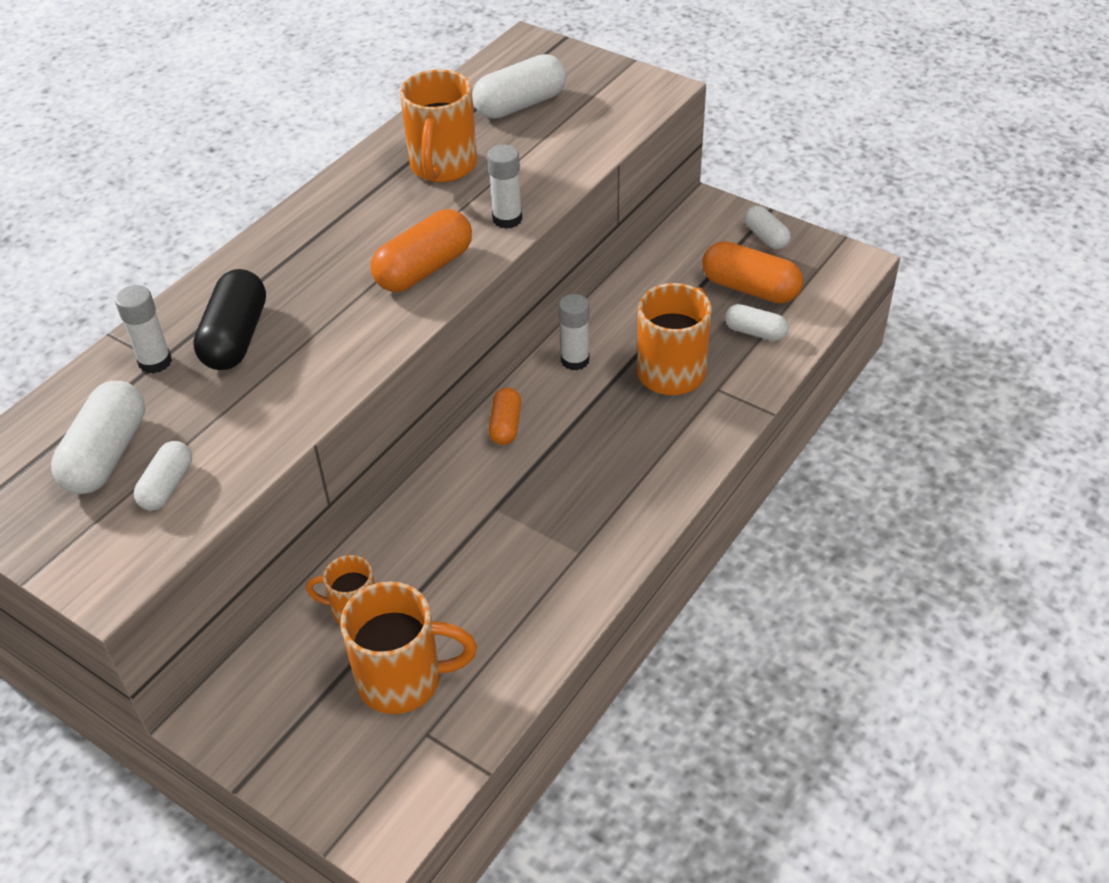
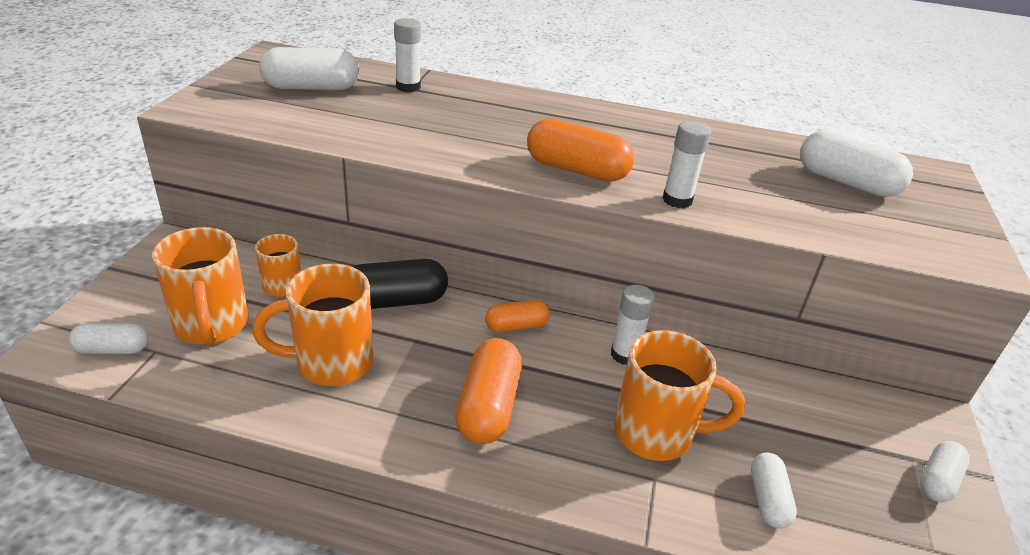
camera: 65 degrees right, 10 degrees down
(167, 486) = (285, 111): white capsule -> white capsule (112, 349)
(235, 337) = (447, 109): black capsule -> black capsule (394, 301)
(443, 167) = (716, 158): orange mug -> orange mug (331, 363)
(750, 288) = (836, 481): orange capsule -> orange capsule (488, 407)

